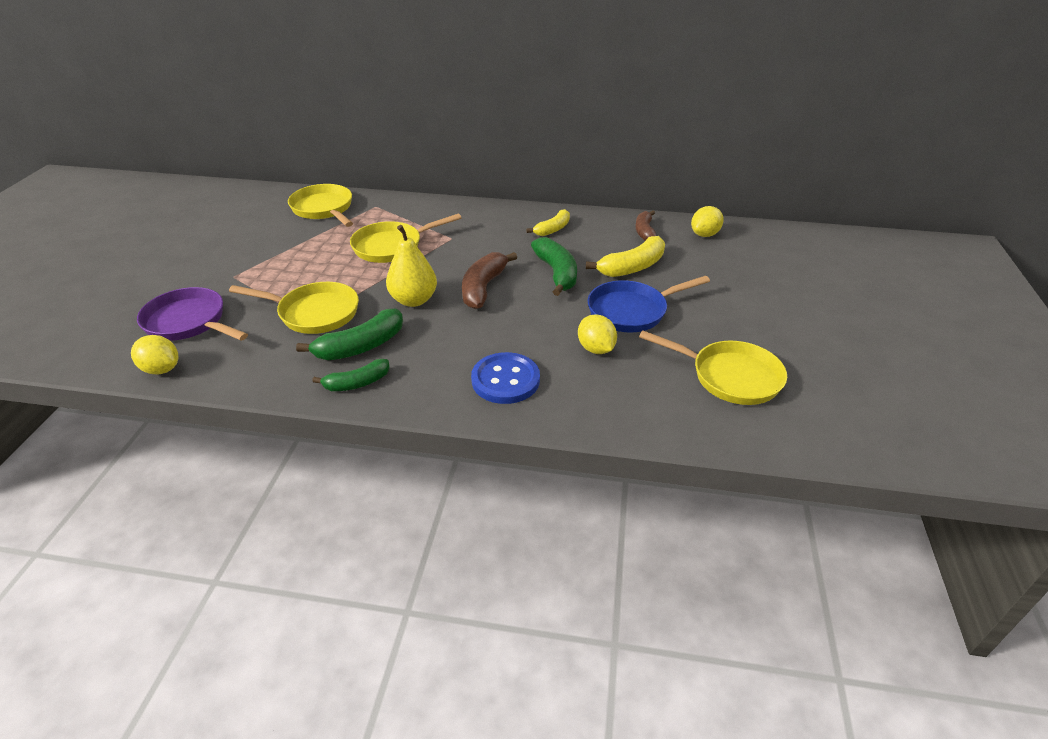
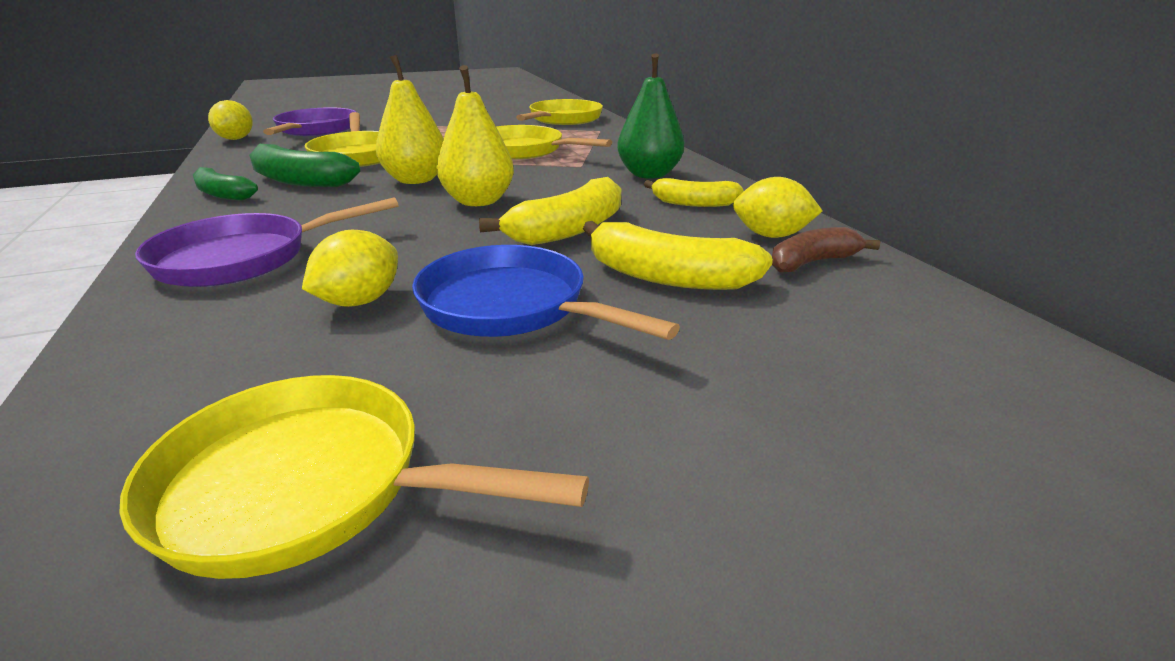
camera: 60 degrees right, 10 degrees down
(483, 288) = (478, 201): brown banana -> yellow pear
(494, 224) = (649, 175): none -> green pear
(505, 380) = (243, 258): blue button -> purple pan
(557, 273) = (568, 230): green banana -> yellow banana
(704, 234) = (922, 321): yellow lemon -> yellow lemon (771, 235)
(730, 377) = (309, 486): yellow pan -> yellow pan turned 105 degrees clockwise

